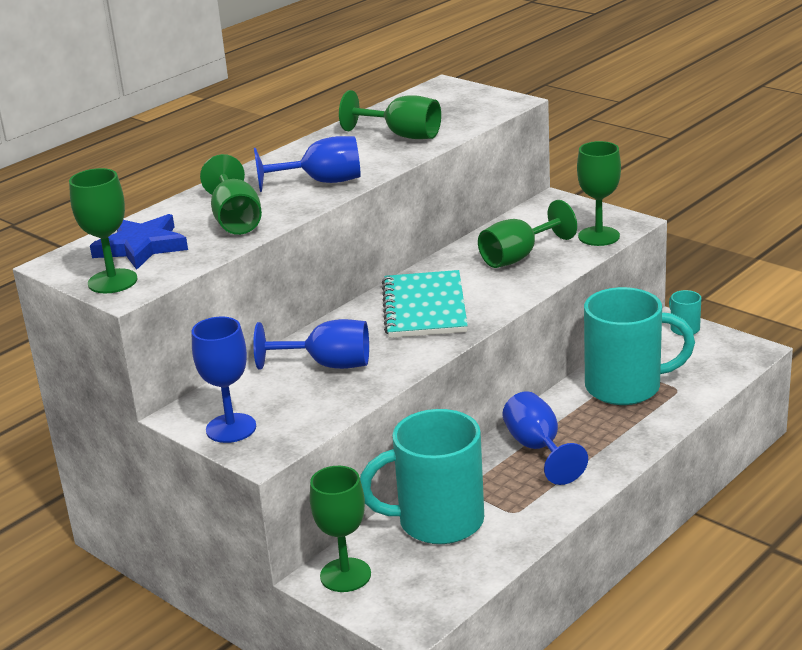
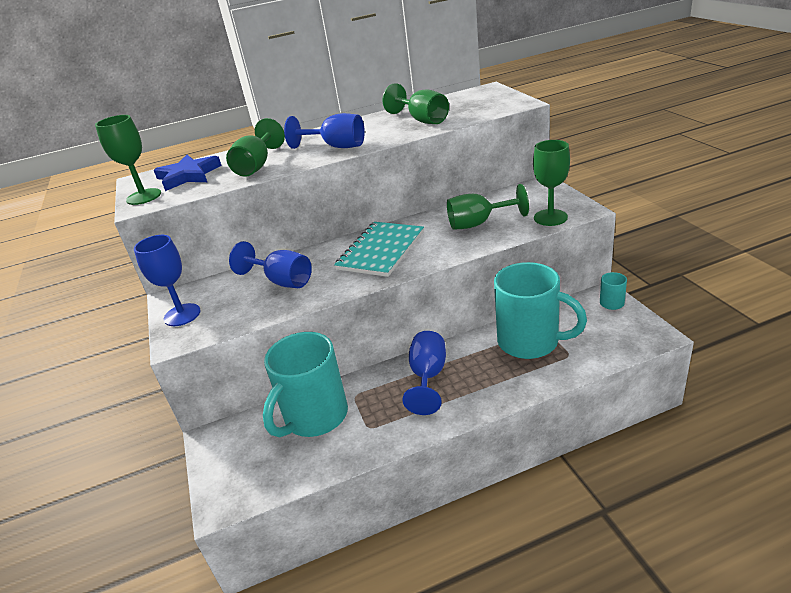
camera: 30 degrees right, 5 degrees up
(345, 575) = (225, 441): green goblet -> none
(437, 522) = (314, 417): turquoise mug -> turquoise mug turned 75 degrees counterclockwise

